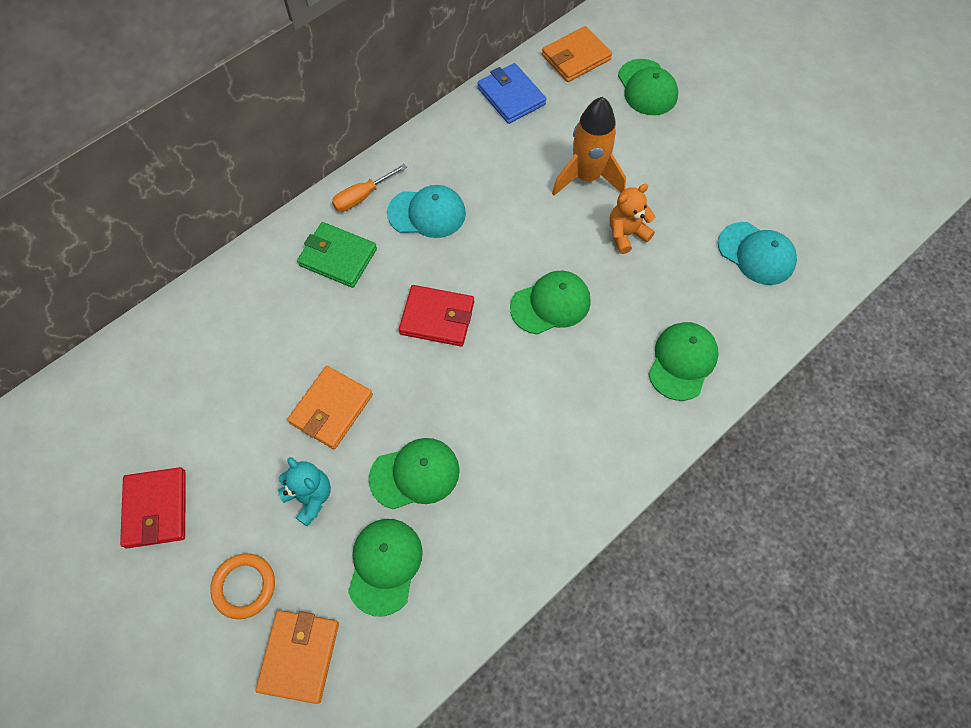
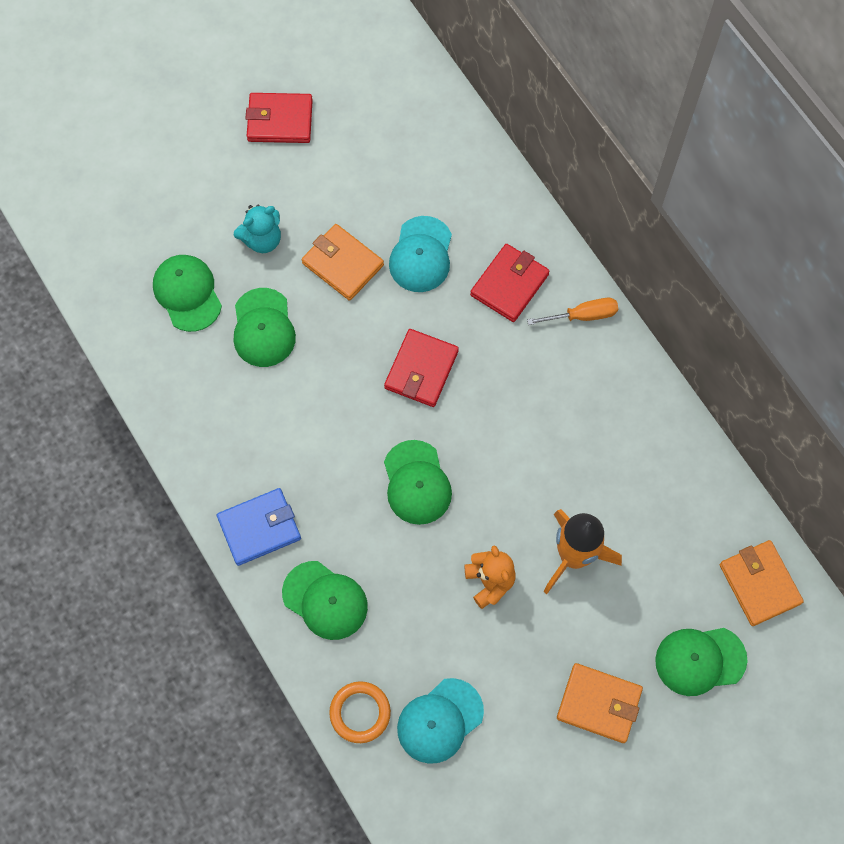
camera: 100 degrees right, 5 degrees up
(244, 586) = (197, 184): orange ring -> orange ring (360, 712)
(299, 656) = (131, 222): orange wallet -> orange wallet (599, 704)
(338, 257) = (509, 285): green wallet -> red wallet
(362, 196) = (582, 316): orange screwdriver -> orange screwdriver turned 105 degrees clockwise
(385, 566) = (187, 293): green cap -> green cap turned 135 degrees counterclockwise
(427, 213) = (550, 377): turquoise cap -> turquoise cap (421, 255)
(511, 96) = (705, 494): blue wallet -> blue wallet (259, 528)

